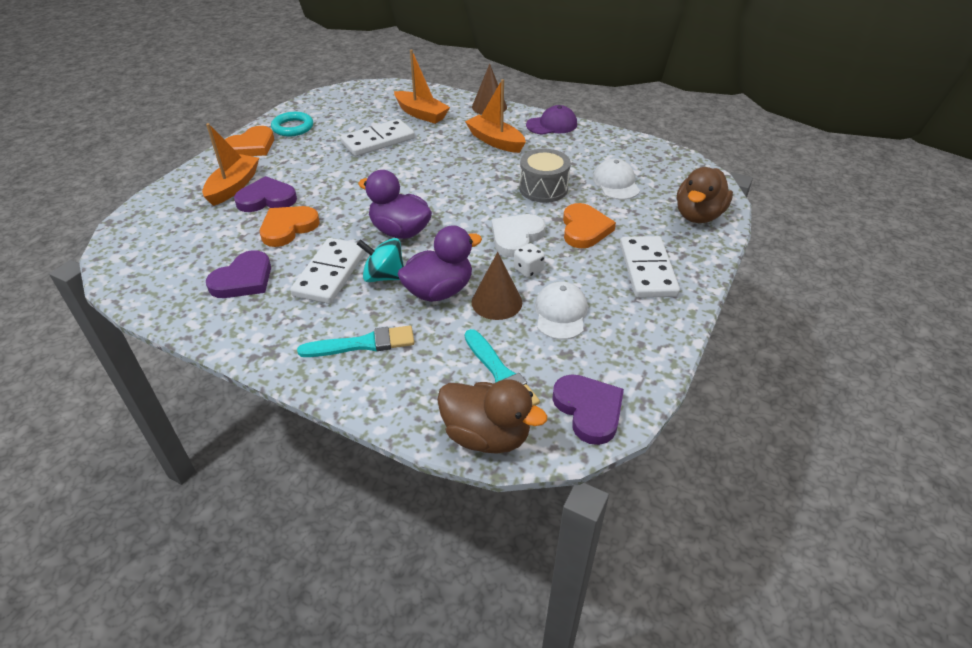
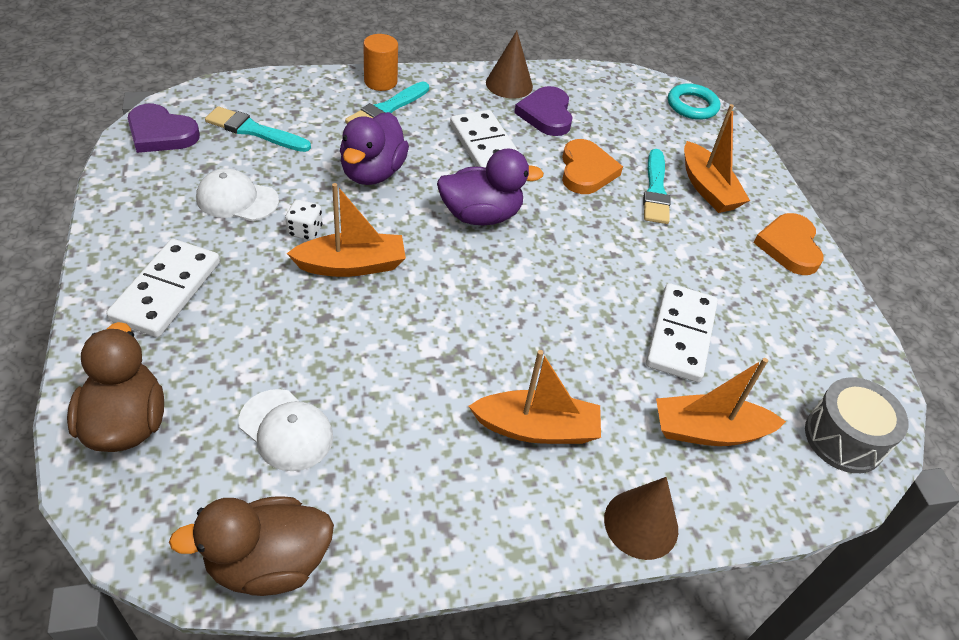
camera: 135 degrees right, 5 degrees up
(267, 199) = (655, 190): purple heart -> turquoise brush
(293, 127) = (805, 301): turquoise ring -> turquoise ring (692, 105)
(331, 379) = (380, 81): none -> orange cylinder
(384, 276) = (437, 165): turquoise spinning top -> none
(486, 436) = (232, 91): brown duck -> brown duck (268, 563)
(496, 302) = (308, 185): brown cone -> brown cone (509, 84)
(516, 237) = (352, 265): white heart -> orange boat
(543, 188) = (382, 361): grey drum -> grey drum (844, 438)
(552, 125) = (493, 534): purple cap -> none
(560, 313) = (237, 199): white cap -> white cap turned 135 degrees clockwise
(584, 229) = (279, 316): orange heart -> none
(647, 270) = (167, 291): white domino -> white domino turned 60 degrees clockwise

